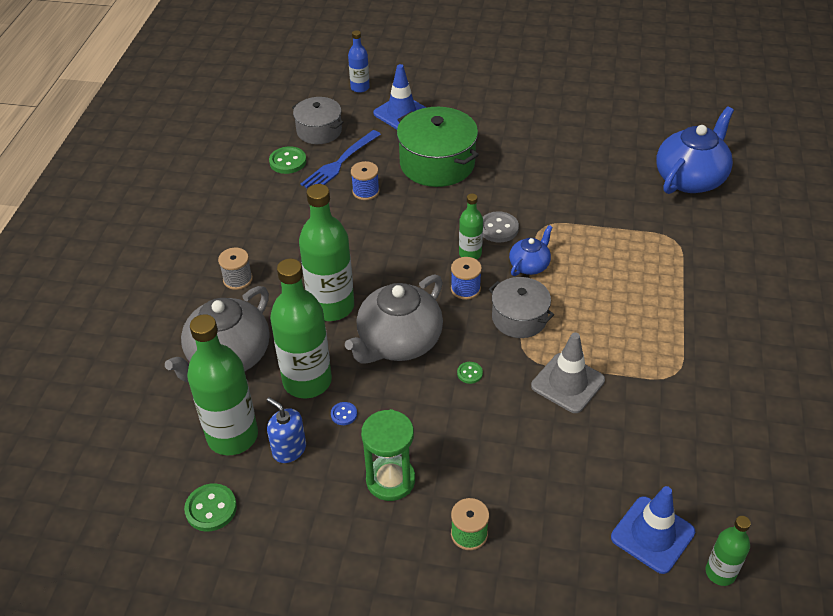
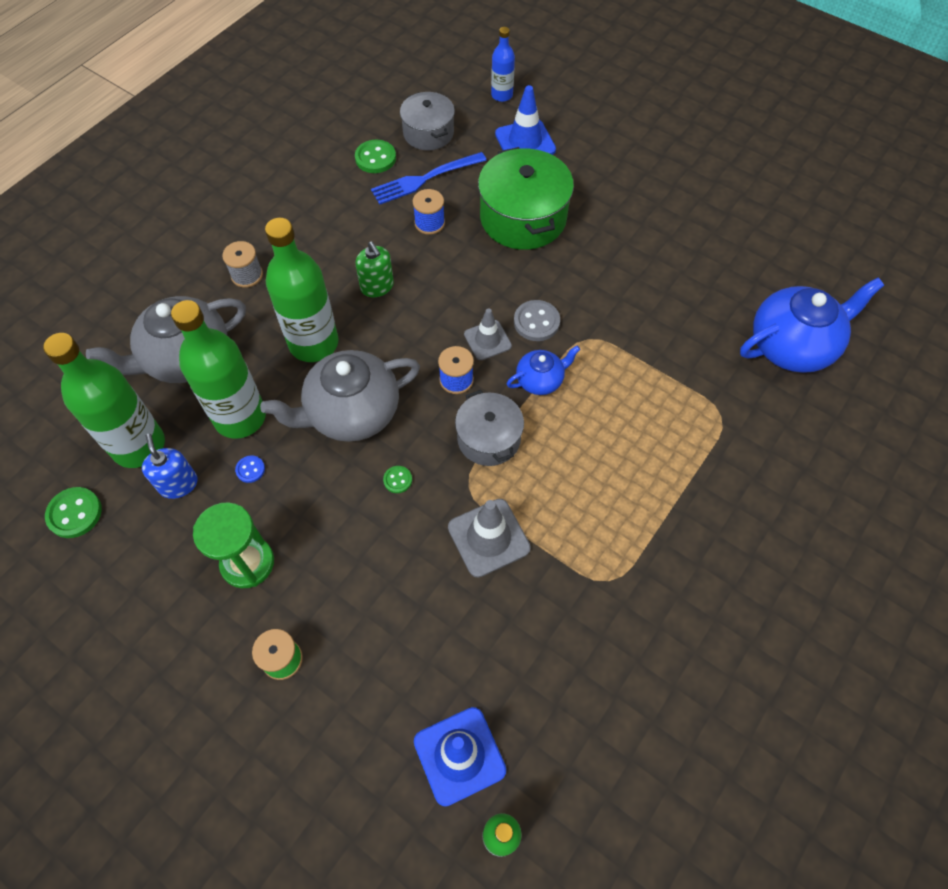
camera: 25 degrees right, 15 degrees up
(355, 249) = (377, 286): none -> green soap dispenser
(470, 254) = (487, 340): green bottle -> grey traffic cone

